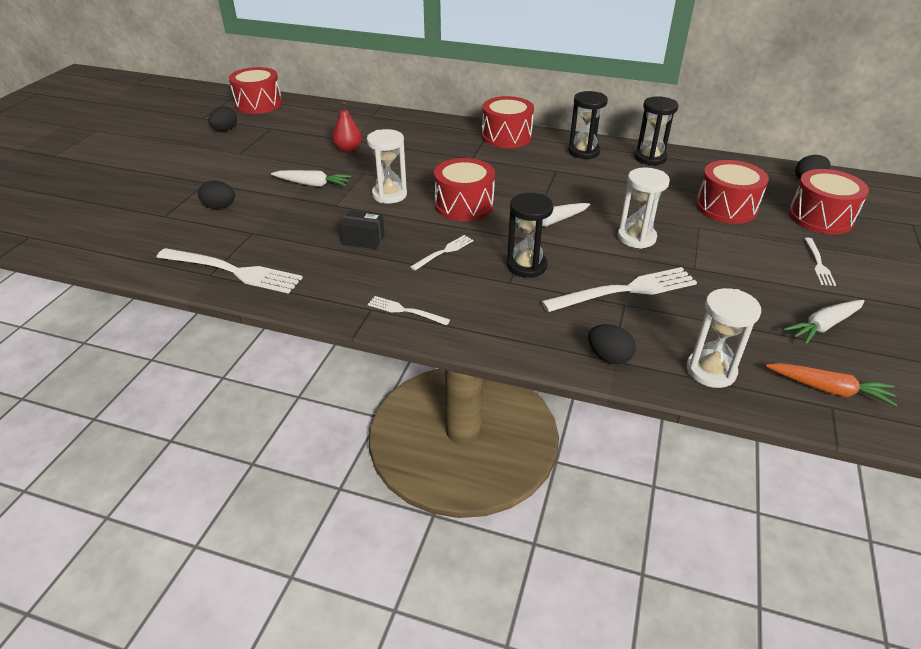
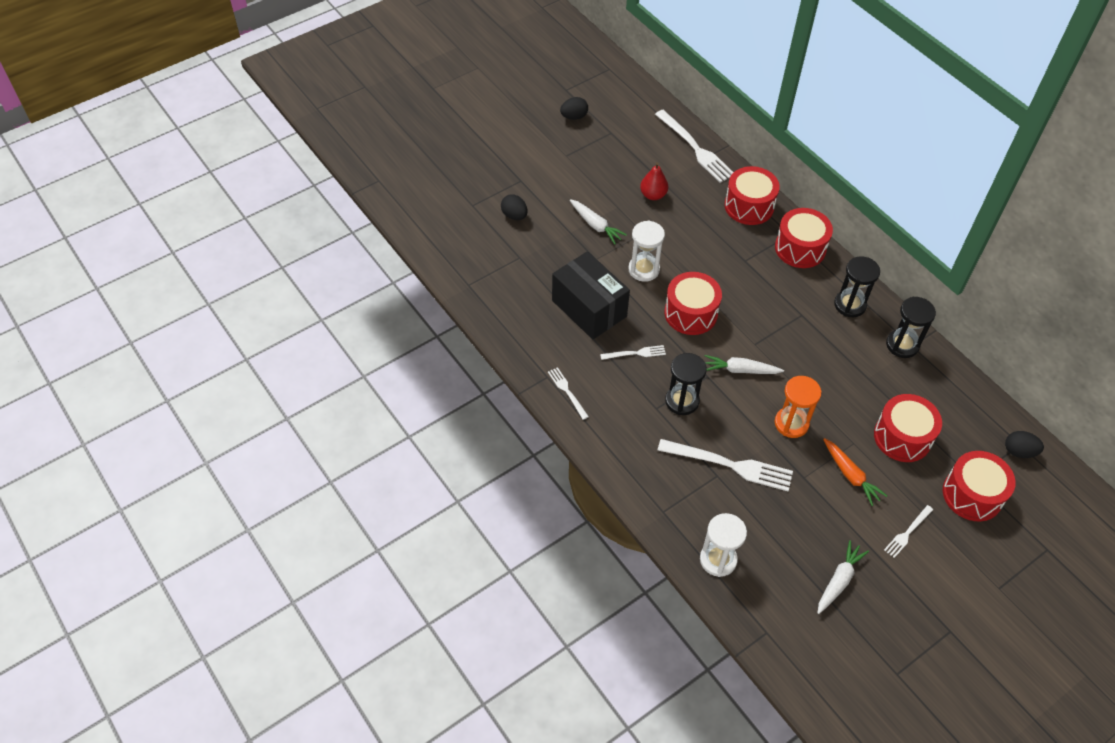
camera: 35 degrees right, 15 degrees up
(233, 271) = (484, 290): white fork -> white fork (695, 148)
(258, 104) = (623, 91): red drum -> red drum (749, 206)
(363, 240) = (589, 308): black box -> black box, size x2.11
(609, 357) = (663, 508): black egg -> none
(636, 238) = (791, 423): white hourglass -> orange hourglass
(823, 326) = (839, 580): white carrot -> white carrot turned 120 degrees clockwise
(828, 389) = (780, 621): orange carrot -> orange carrot (850, 475)

